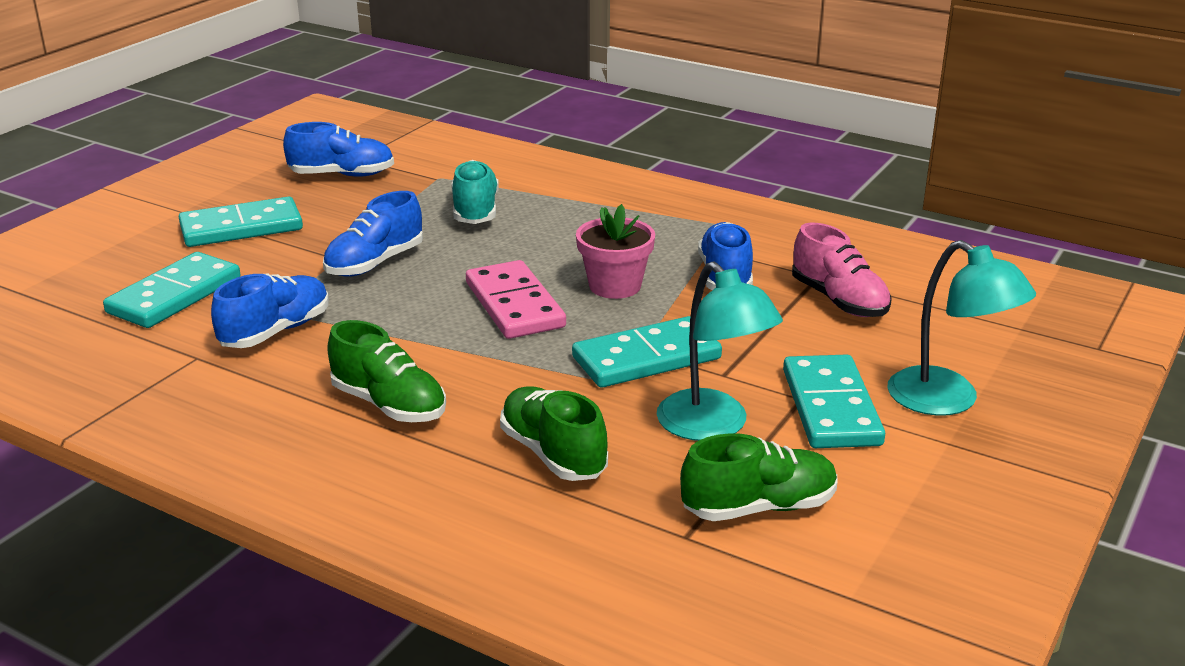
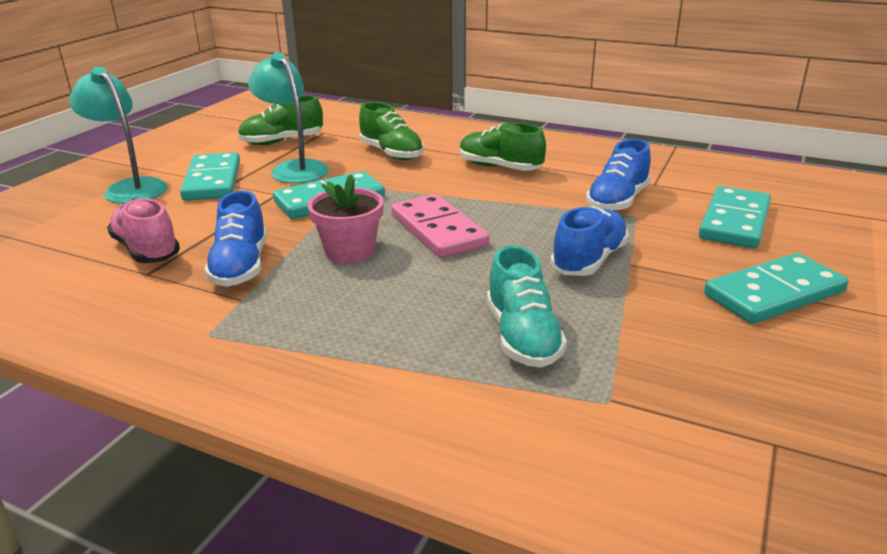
camera: 175 degrees right, 0 degrees up
(342, 175) = (756, 396): blue shoe -> none

